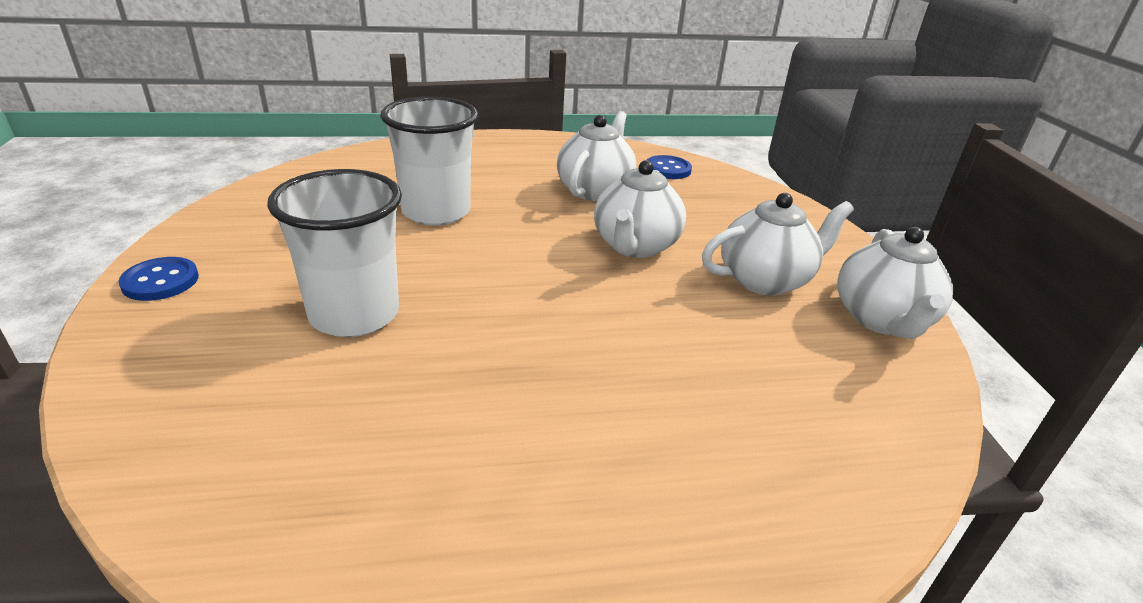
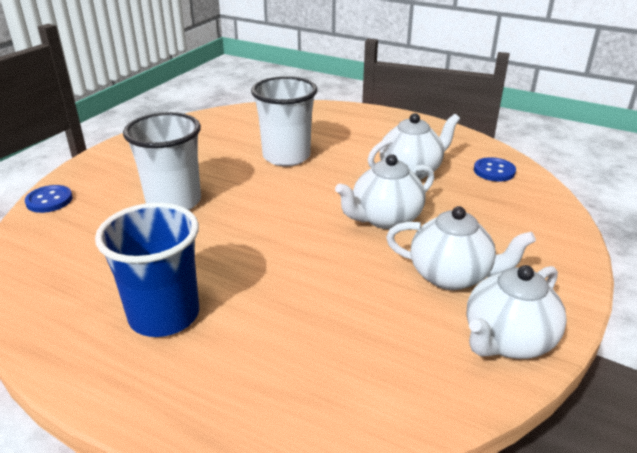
camera: 40 degrees right, 0 degrees up
(160, 281) = (114, 155): blue button -> blue button (49, 200)
(542, 465) = (164, 315): none -> blue cup

